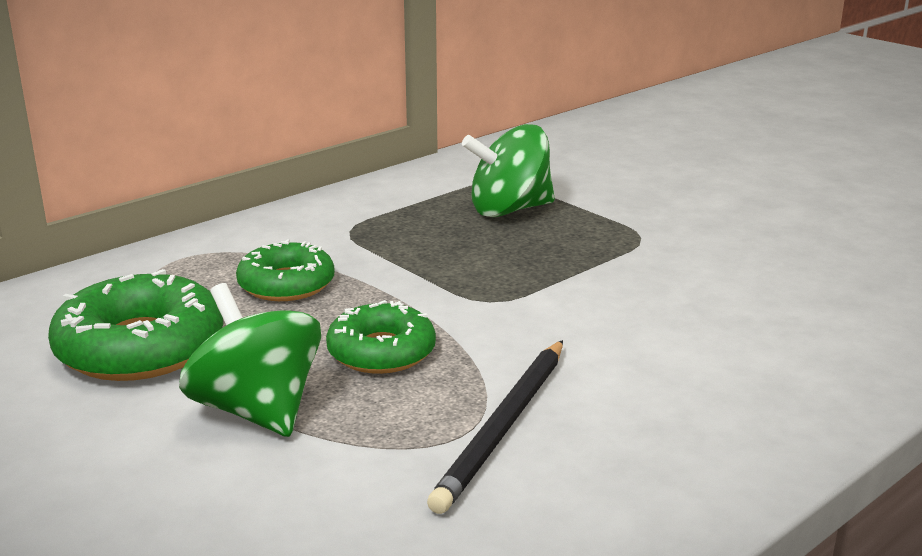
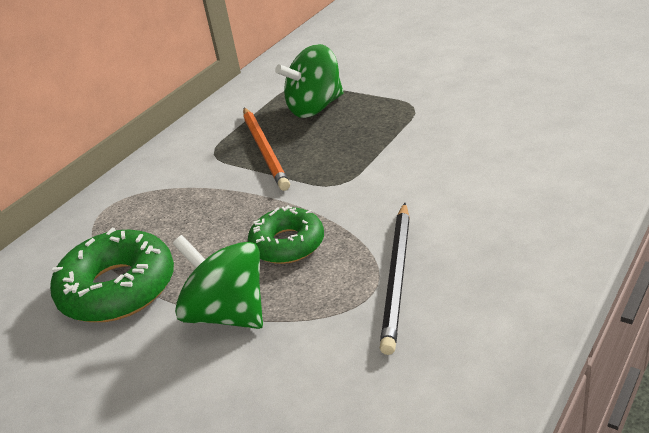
camera: 10 degrees left, 10 degrees up
(286, 284) = (193, 209): green donut -> none
(416, 241) = (265, 150): none -> orange pencil

